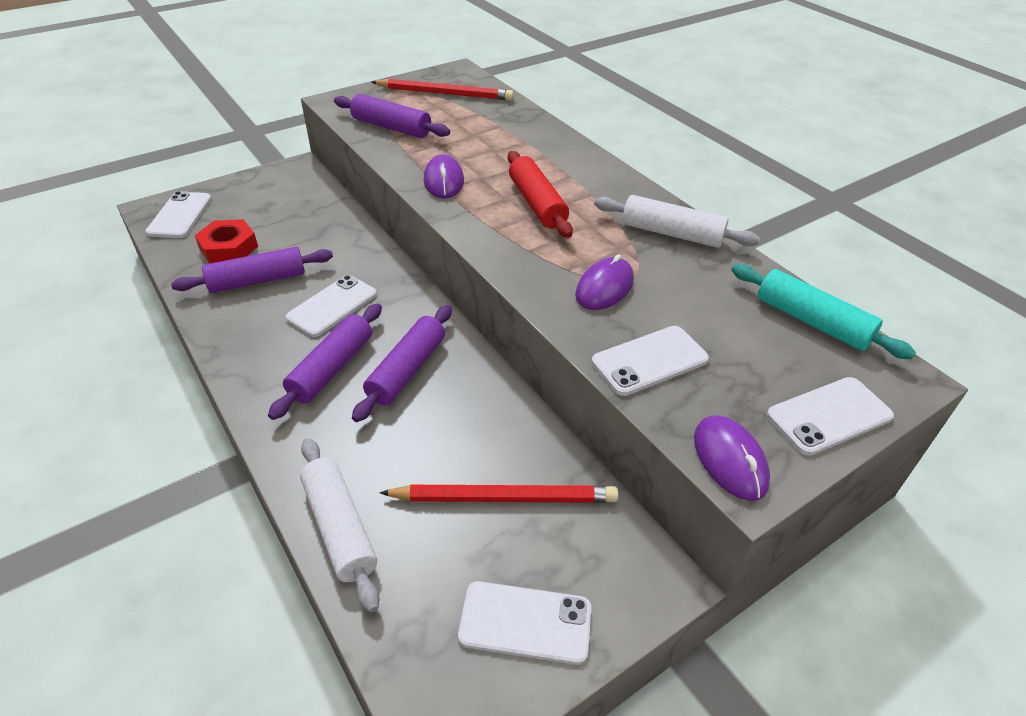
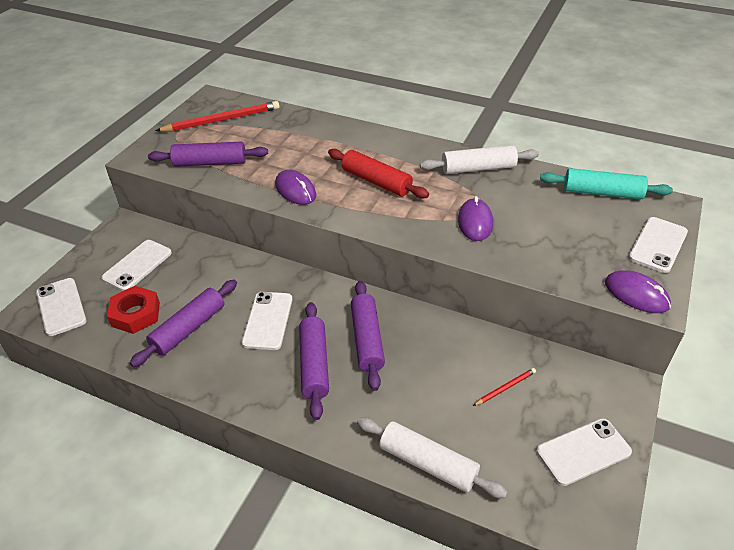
camera: 30 degrees left, 0 degrees up
(504, 497) = (505, 388): red pencil -> red pencil, size x0.47
(649, 361) = (544, 257): white phone -> white phone (137, 265)

